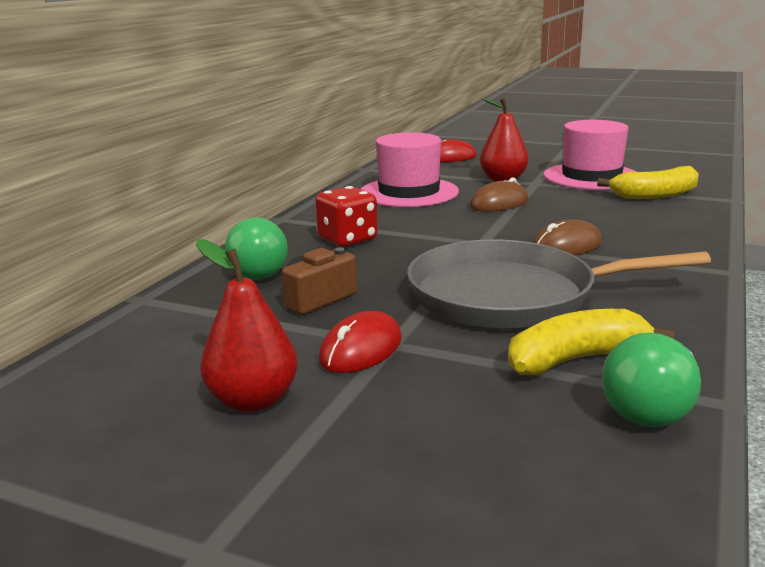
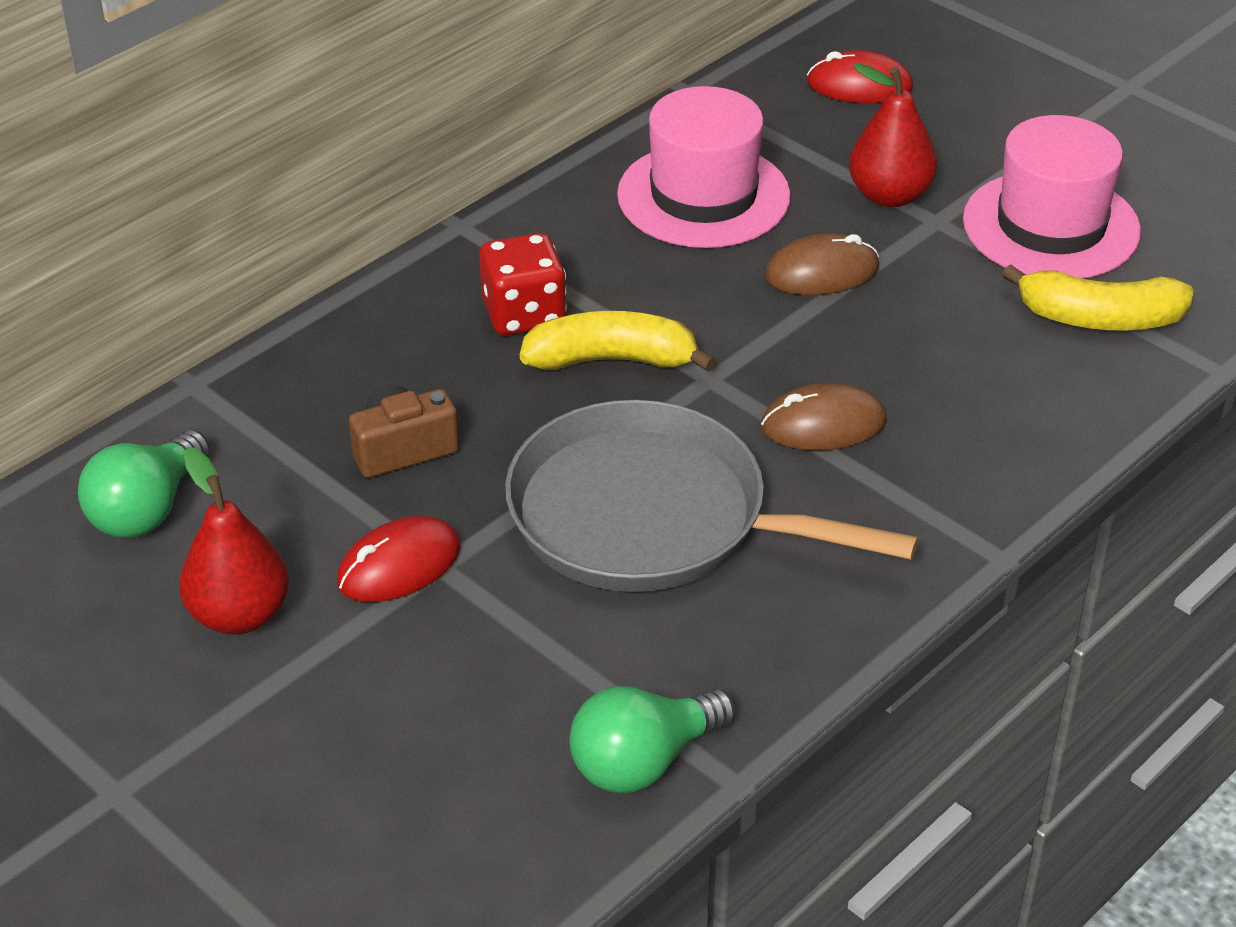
camera: 20 degrees right, 20 degrees up
(263, 271) = (367, 364): green light bulb -> green light bulb (147, 510)
(576, 359) = (630, 661): yellow banana -> yellow banana (612, 360)

